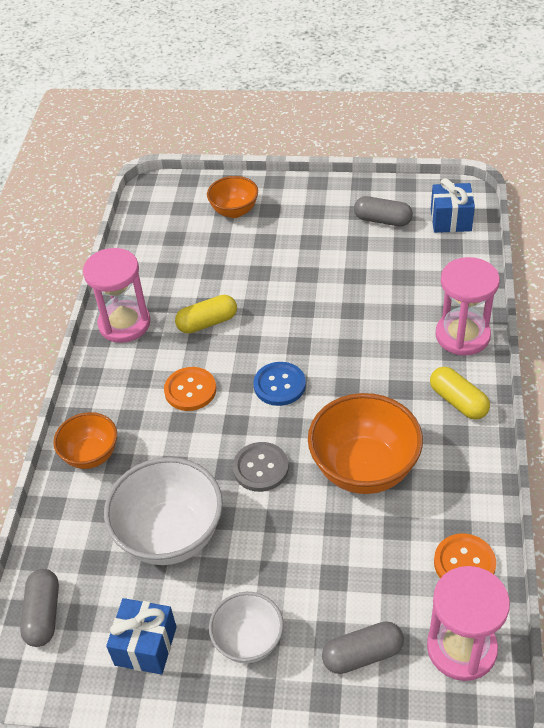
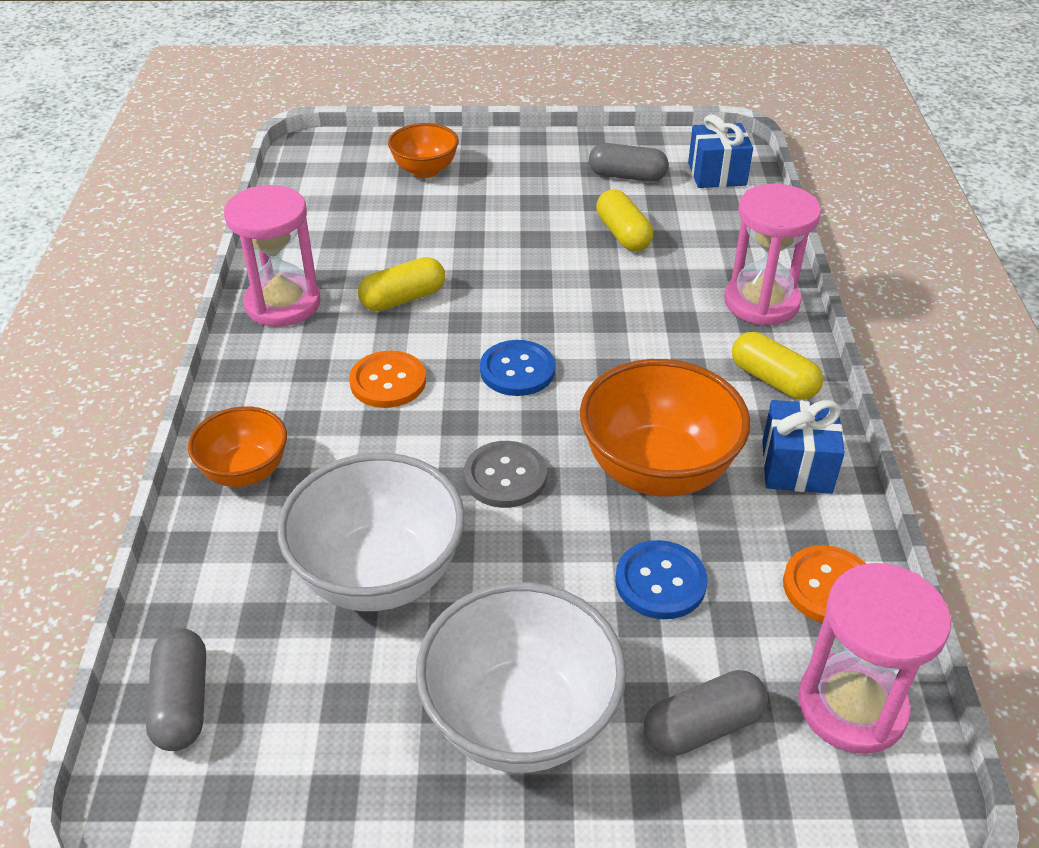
camera: 10 degrees left, 5 degrees down
(145, 646) = (355, 738): blue gift -> blue gift (796, 467)
(248, 641) = (520, 719): white bowl -> white bowl, size x1.71
(352, 552) = (660, 582): none -> blue button
(371, 273) = (623, 234): none -> yellow capsule

